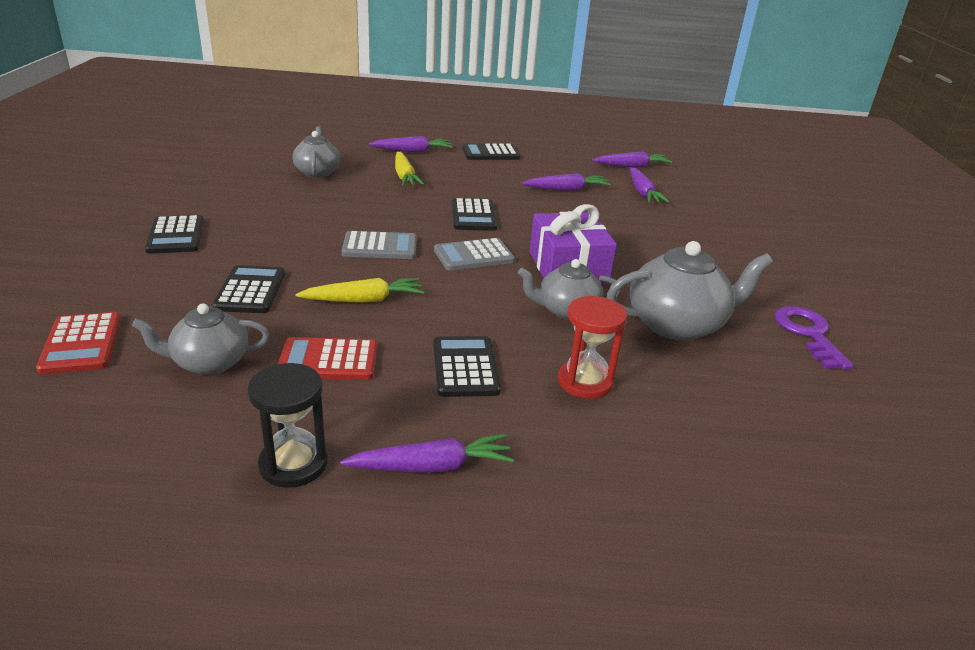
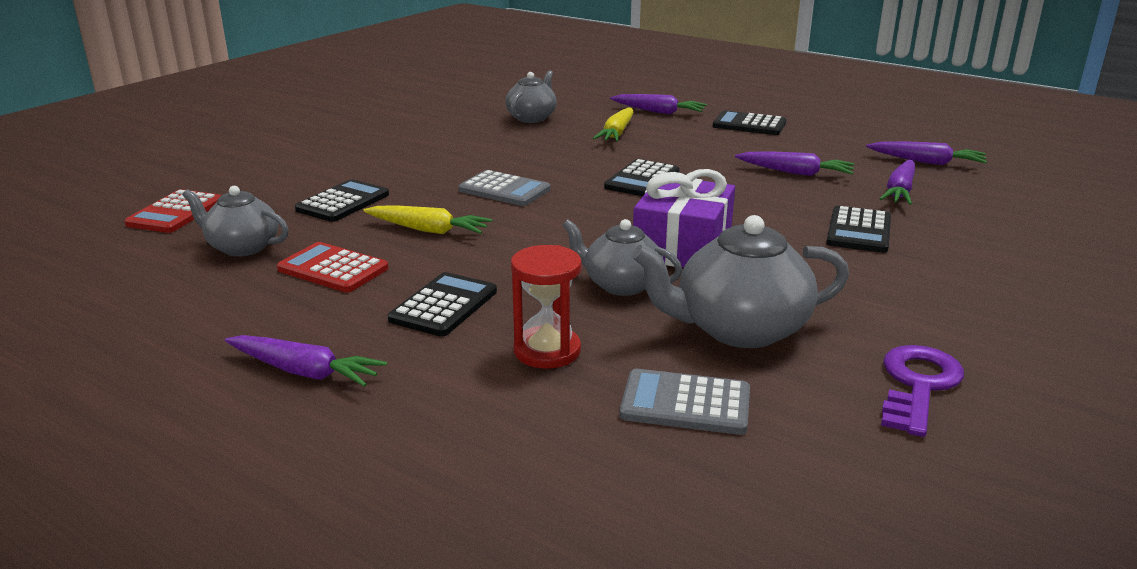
camera: 35 degrees right, 5 degrees down
(175, 235) = (340, 150): black calculator -> black calculator (859, 231)
(293, 464) = (205, 334): black hourglass -> none
(474, 256) = (590, 215): grey calculator -> grey calculator (685, 403)
(677, 324) = (739, 329): grey teapot -> grey teapot turned 150 degrees clockwise

